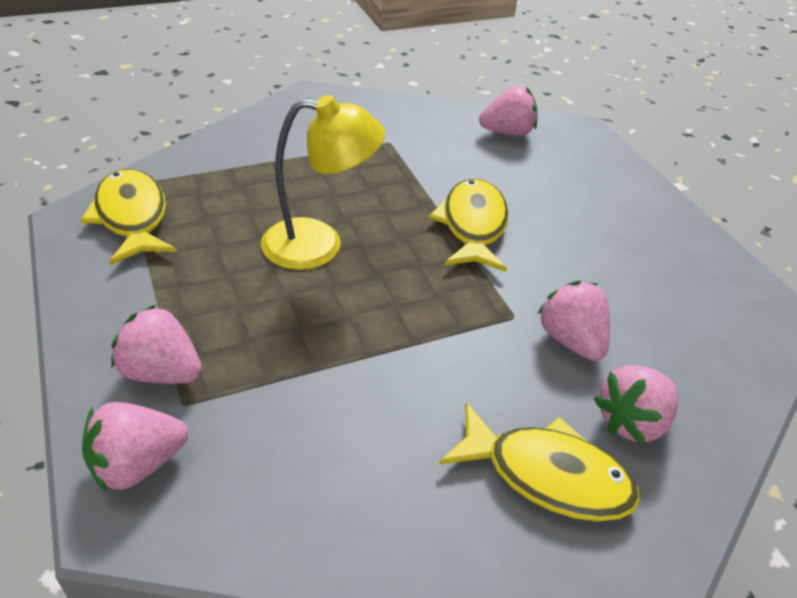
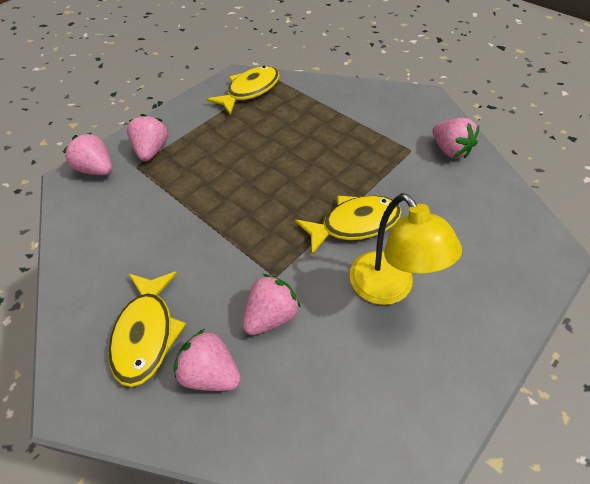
camera: 70 degrees right, 10 degrees up
(319, 245) = (279, 162): yellow lamp -> yellow lamp (388, 288)
(507, 132) = (493, 205): pink strawberry -> pink strawberry (450, 150)

